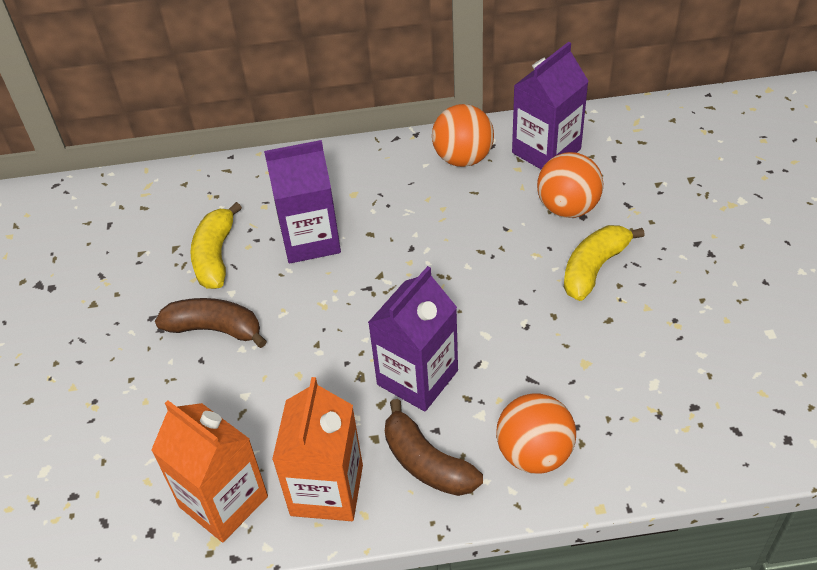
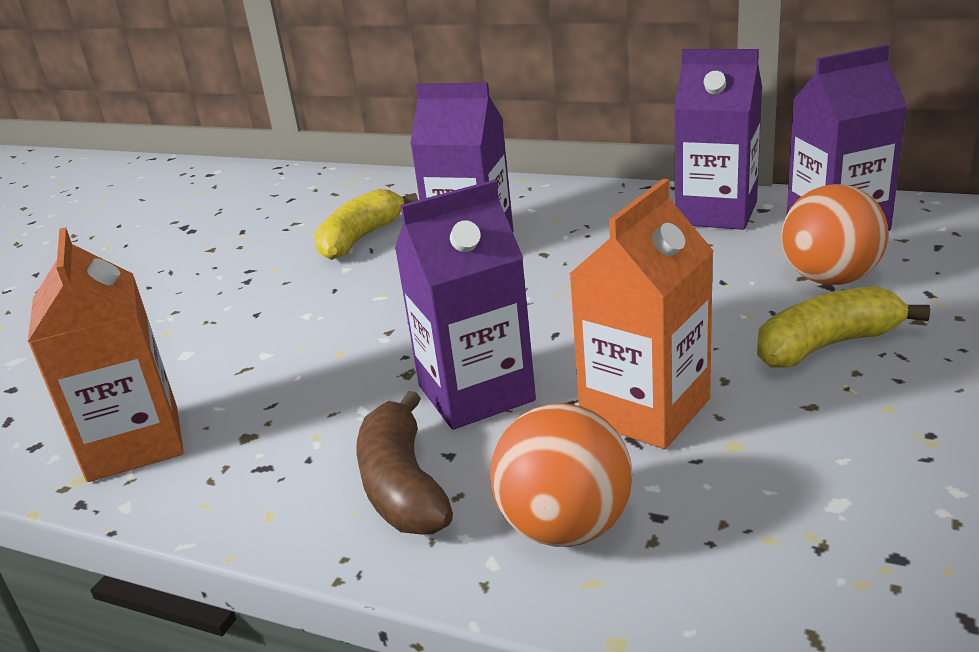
camera: 30 degrees right, 20 degrees down
(214, 329) = (297, 292): brown banana -> none
(327, 490) = (253, 472): orange carton -> orange carton (645, 410)
(463, 158) = (716, 213): orange ball -> purple carton

